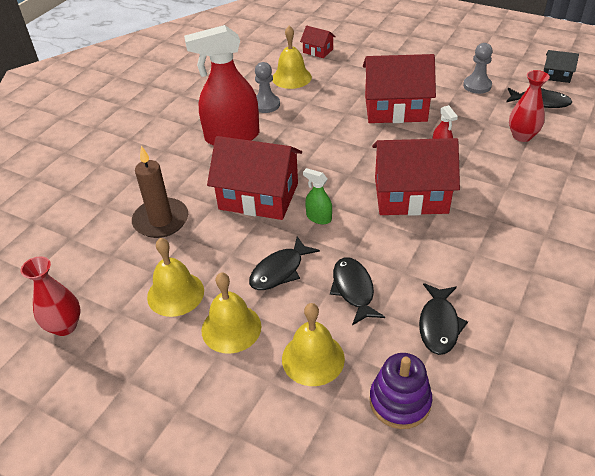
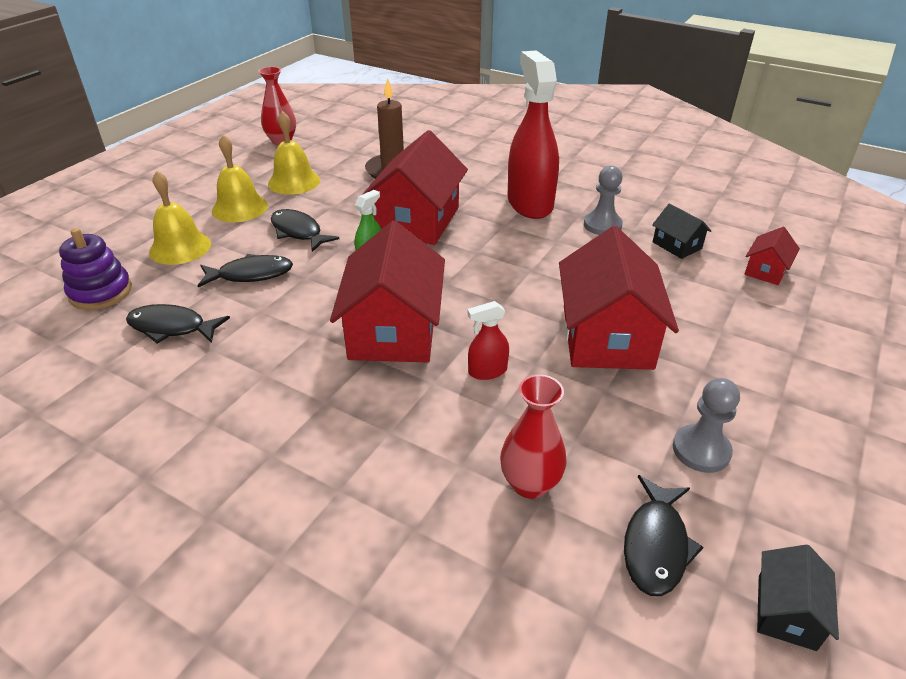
camera: 90 degrees right, 5 degrees down
(291, 77) = (677, 245): yellow bell -> black house

